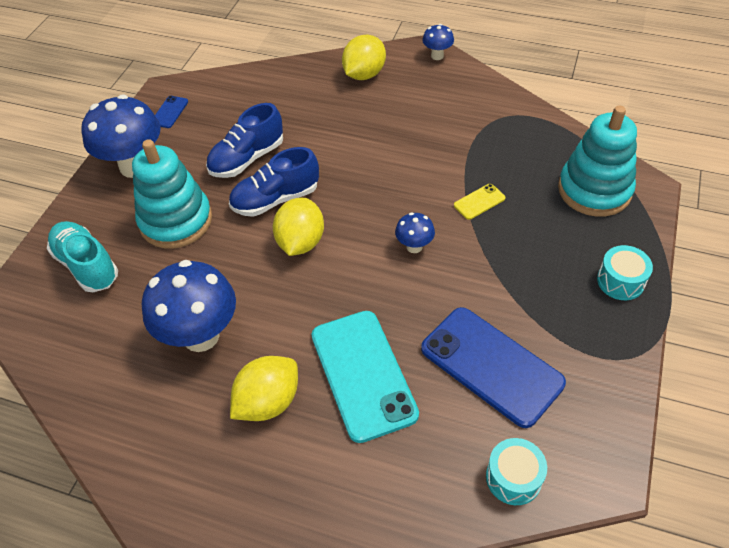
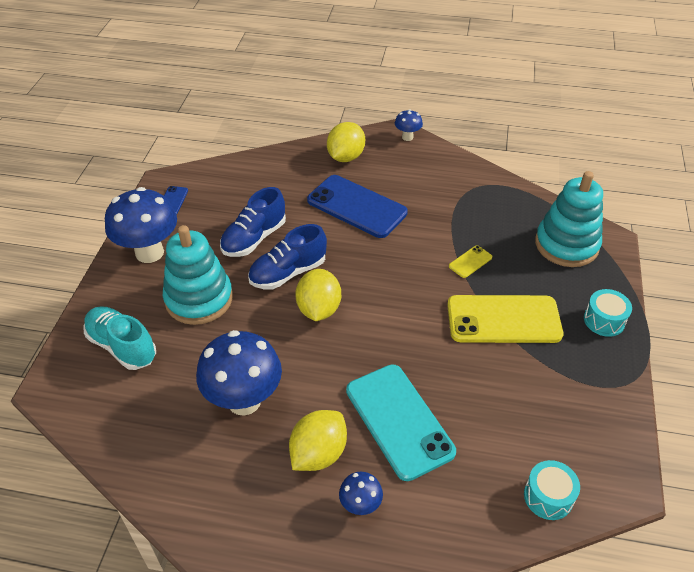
camera: 10 degrees left, 5 degrees down
(414, 247) = (421, 305): blue mushroom -> blue mushroom (360, 505)
(491, 366) = (509, 403): blue phone -> blue phone (356, 207)
(504, 271) = (503, 320): none -> yellow phone

